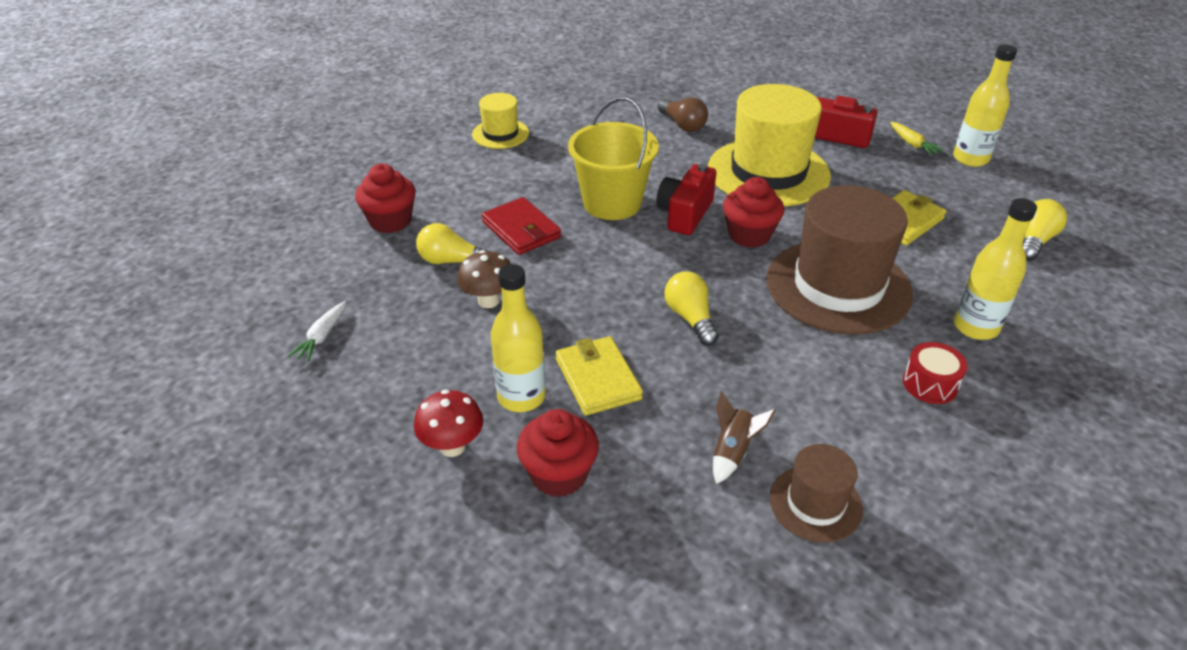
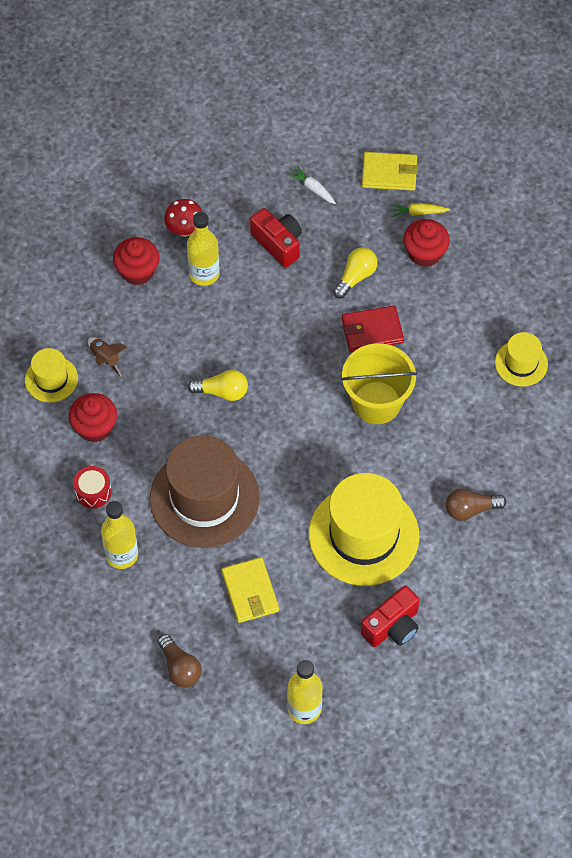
camera: 115 degrees right, 20 degrees up
(488, 301) = (301, 285): brown mushroom -> none
(597, 379) = (197, 317): yellow wallet -> yellow wallet (389, 173)
(685, 214) = (337, 445): red camera -> red camera (278, 243)
(749, 235) = (289, 474): red cupcake -> red cupcake (95, 427)
(815, 503) = (51, 379): brown hat -> yellow hat
(912, 144) = (349, 678): yellow carrot -> yellow carrot (418, 212)
(1034, 241) = (180, 668): yellow light bulb -> brown light bulb

